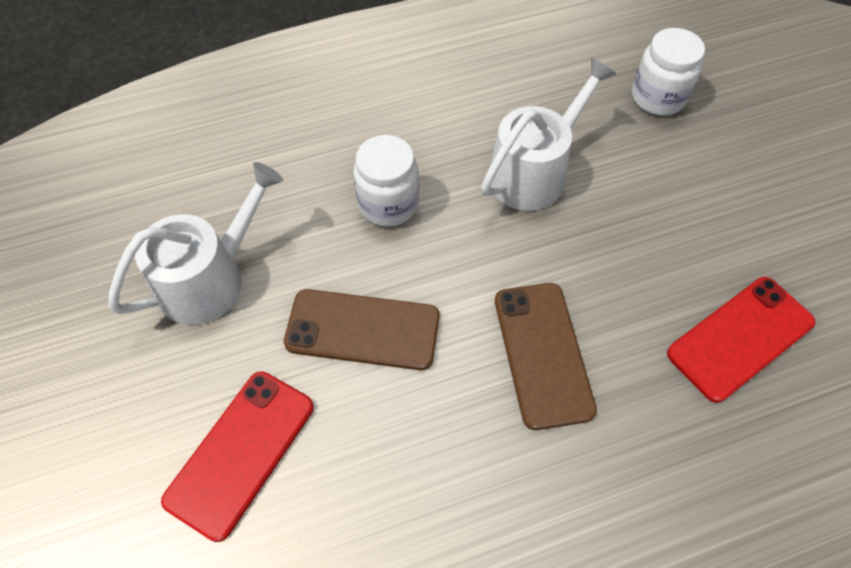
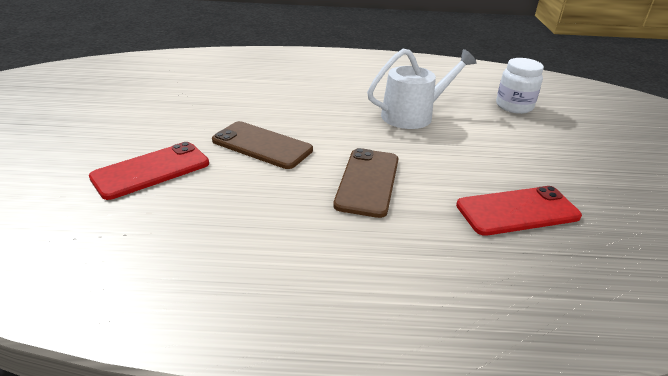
camera: 20 degrees right, 25 degrees down
(210, 279) = (194, 109): white watering can -> none
(388, 204) = (315, 107): white jar -> none

